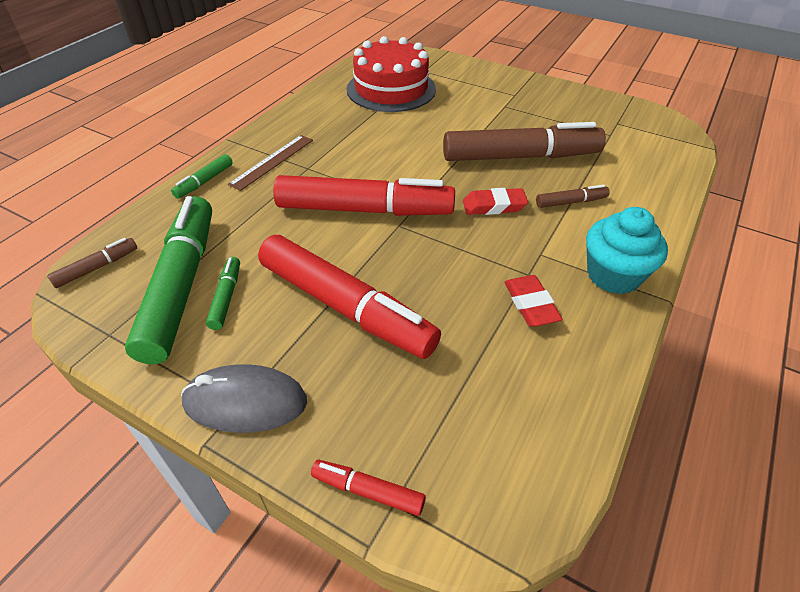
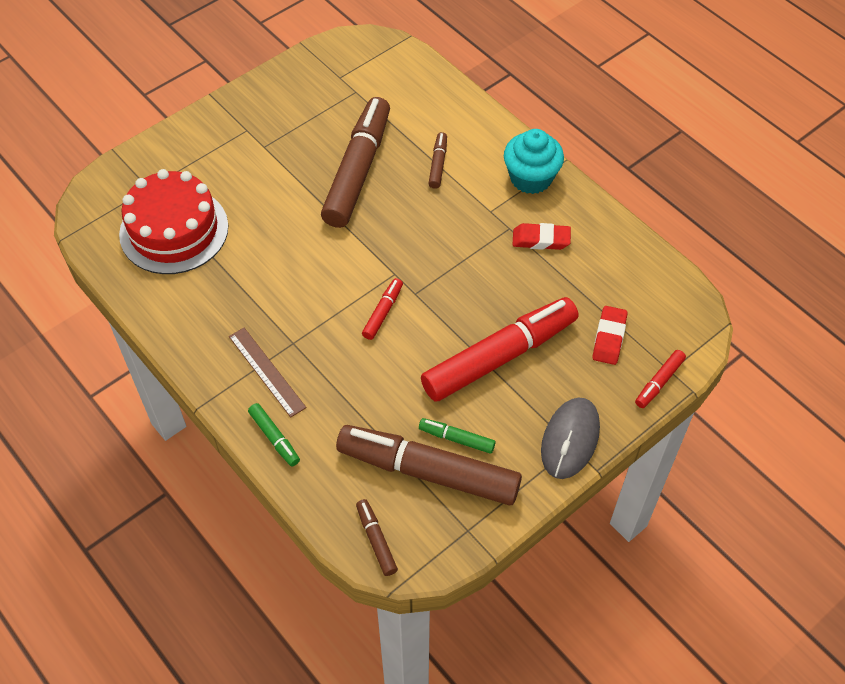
camera: 70 degrees left, 10 degrees up
(181, 285) = (428, 471): green marker -> brown marker
(365, 210) = (383, 312): red marker -> red marker, size x0.43
(494, 206) = (419, 217): red eraser -> red eraser (609, 338)

